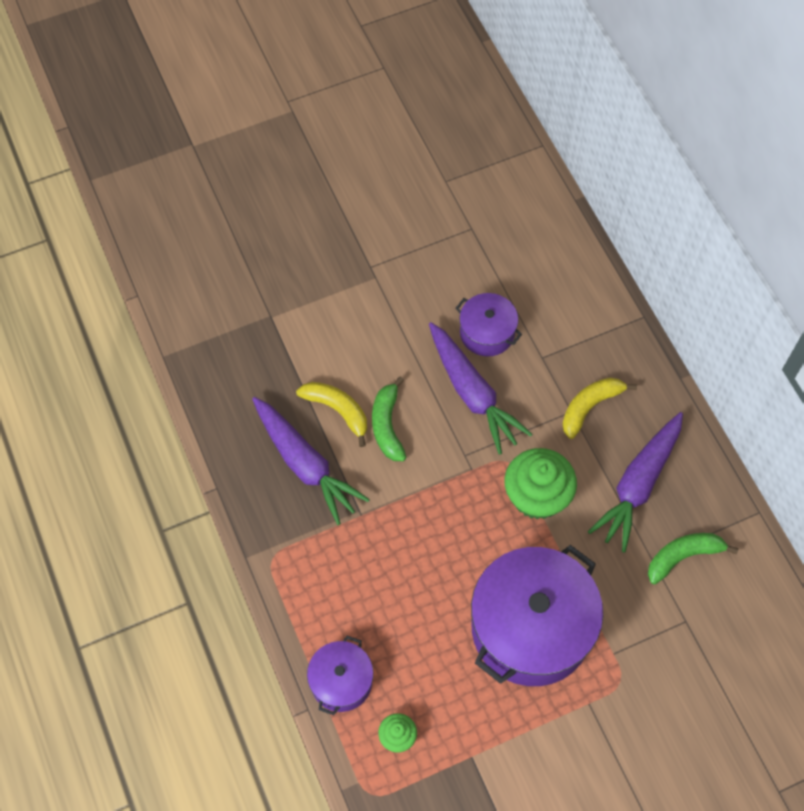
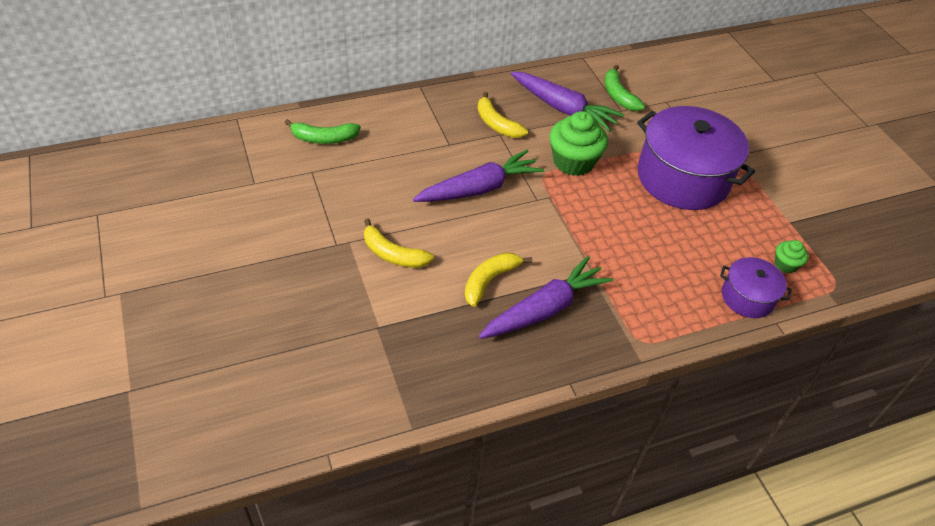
camera: 90 degrees left, 15 degrees down
(363, 318) = (393, 254): none -> yellow banana
(387, 425) = (507, 246): green banana -> green banana (324, 138)
(487, 333) = (421, 173): purple pot -> none

